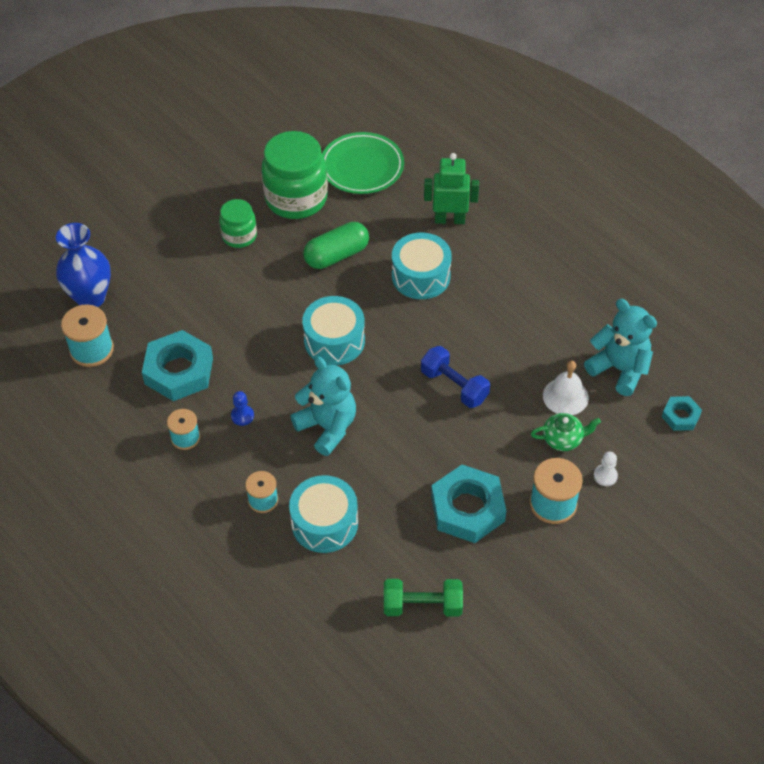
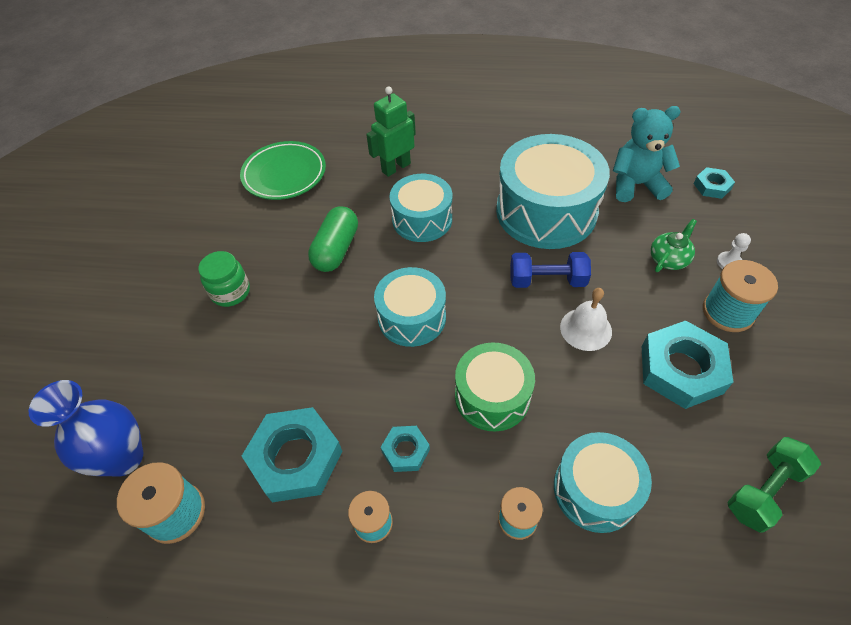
camera: 40 degrees left, 0 degrees up
(242, 416) = (405, 451): blue pawn -> turquoise nut
(296, 198) = (252, 230): green jar -> none
(327, 427) = (492, 396): turquoise teddy bear -> green drum
(520, 337) = (546, 211): none -> turquoise drum
(565, 396) = (629, 228): white bell -> white bell (586, 329)

